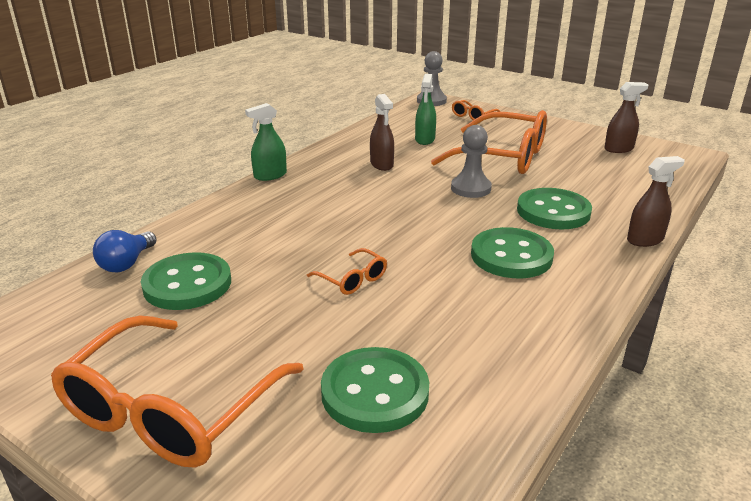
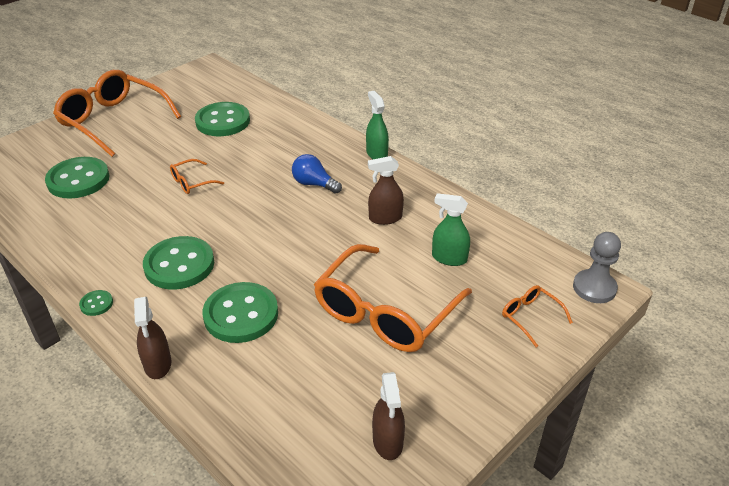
camera: 100 degrees right, 10 degrees up
(127, 263) = (259, 100): blue light bulb -> blue light bulb (314, 184)
(470, 188) = (311, 268): grey pawn -> none
(607, 294) = (96, 304): none -> green button

